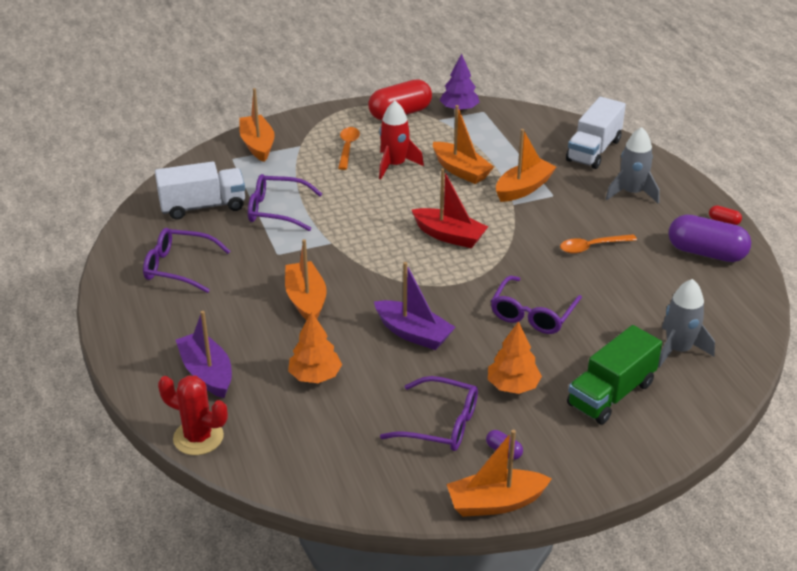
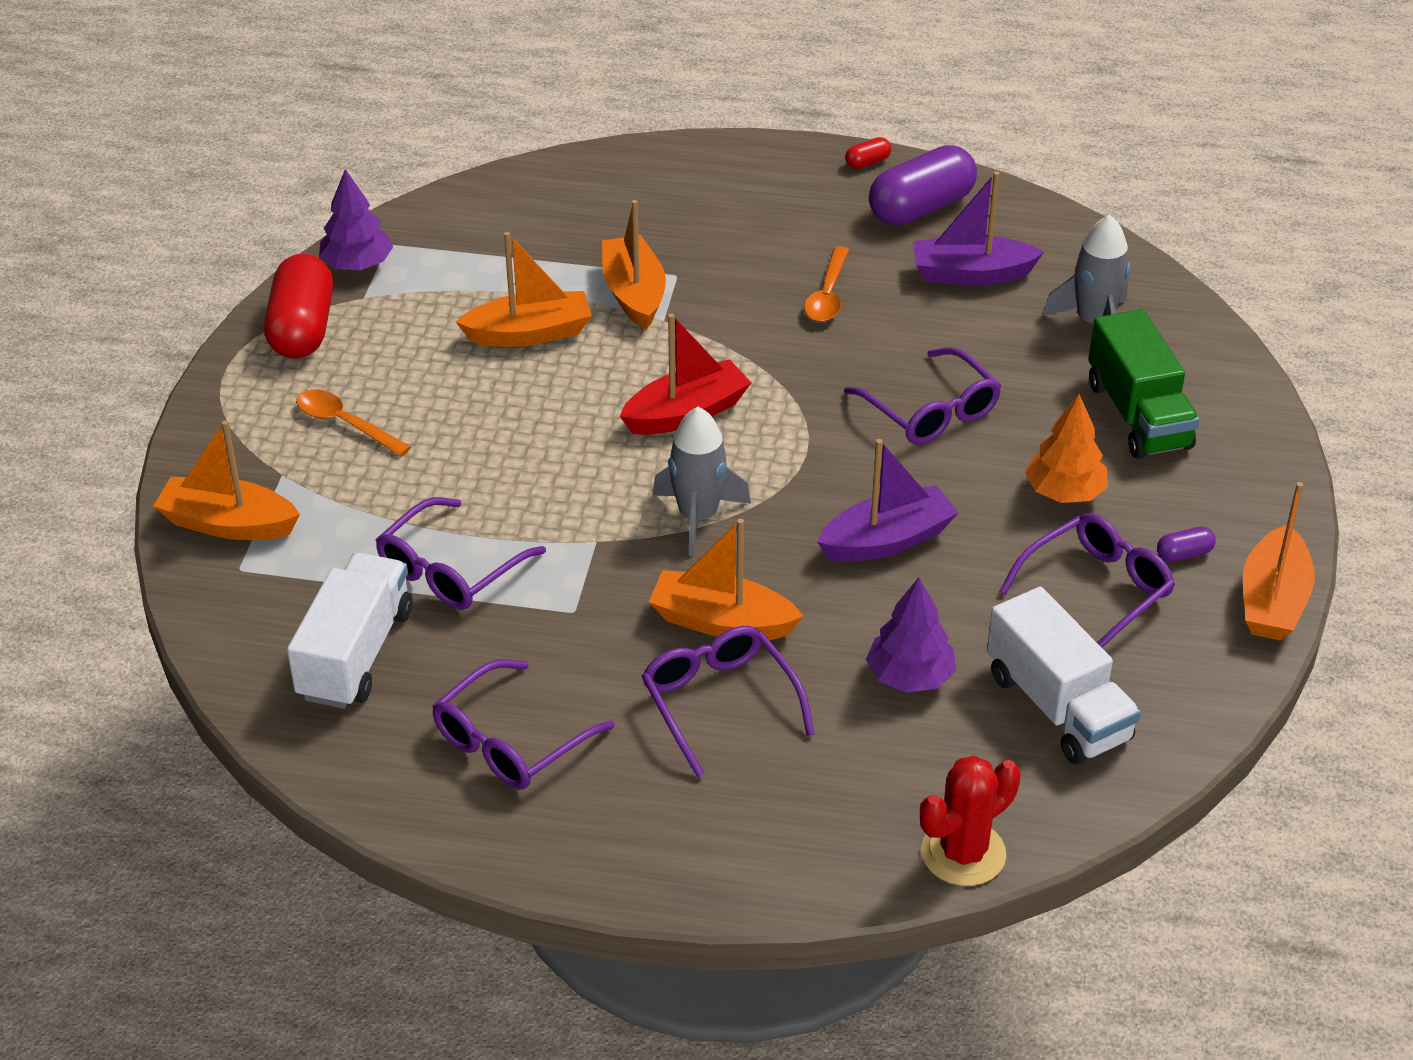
camera: 60 degrees left, 5 degrees up
(207, 373) = (818, 795): purple boat -> purple boat (971, 274)
(248, 320) = (720, 704): none -> purple glasses
(315, 376) = (909, 676): orange tree -> purple tree
(395, 165) = (448, 393): red rocket -> none
(593, 150) = (602, 190): white truck -> white truck (1057, 707)
(632, 193) = (736, 205): grey rocket -> grey rocket (698, 517)

